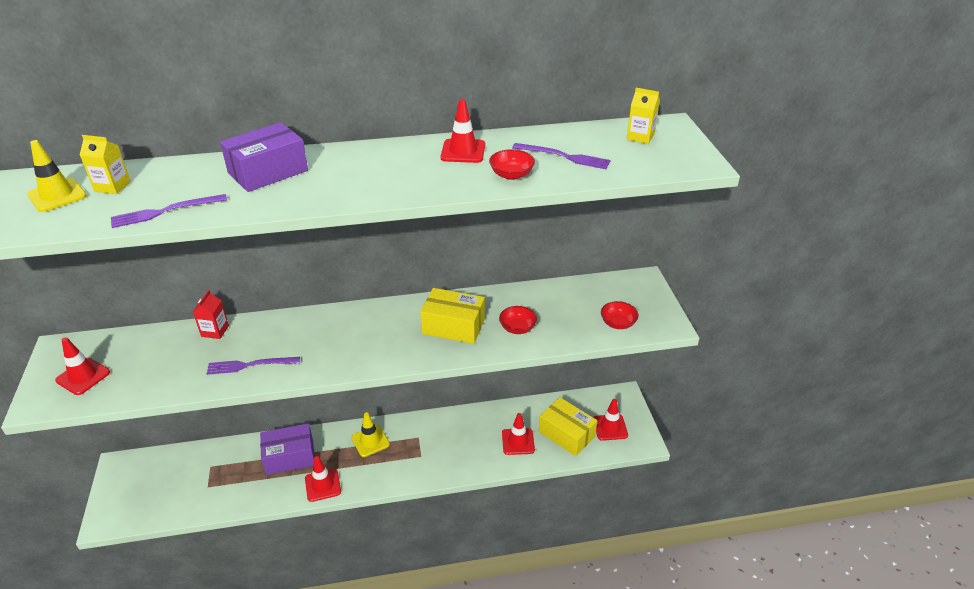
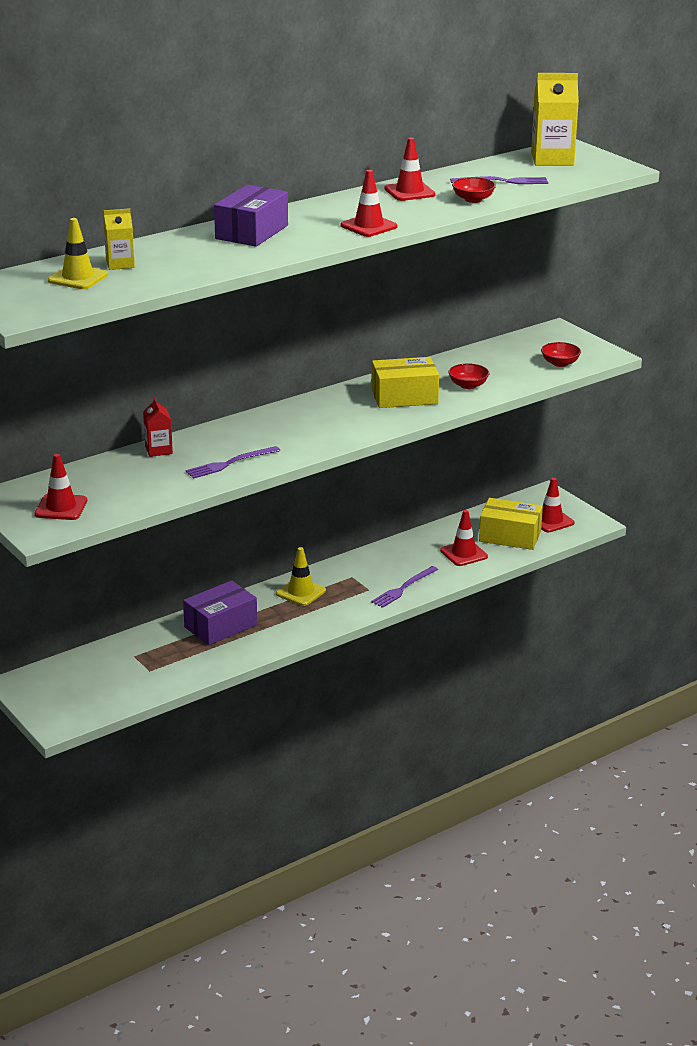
camera: 25 degrees left, 10 degrees down
(165, 211) = (202, 269): purple fork -> purple fork (403, 588)
(323, 485) = (282, 636): red traffic cone -> red traffic cone (369, 226)
(640, 137) = (552, 159): yellow carton -> yellow carton, size x1.76

